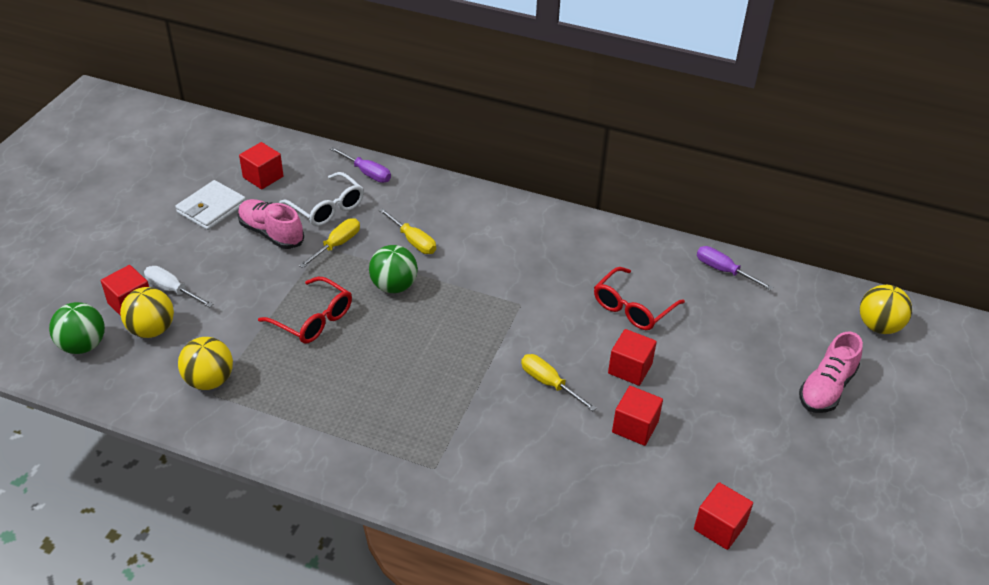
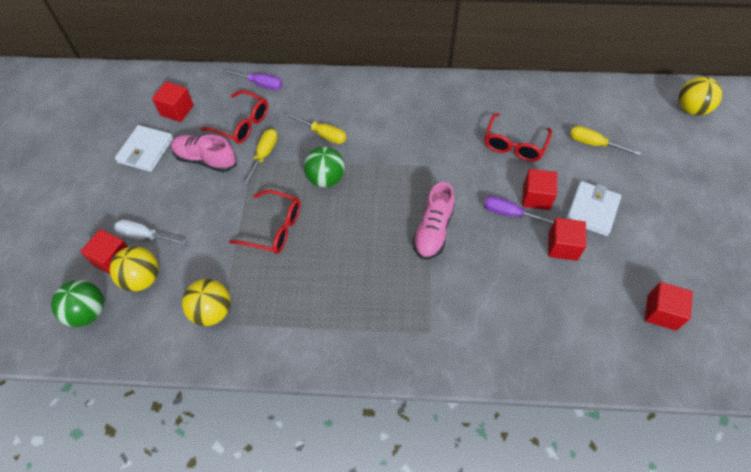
camera: 15 degrees left, 15 degrees up
(327, 208) = (242, 124): white glasses -> red glasses
(549, 383) = (483, 229): yellow screwdriver -> yellow screwdriver (594, 144)
(691, 400) = (592, 210): none -> white wallet
(724, 271) = (565, 95): purple screwdriver -> purple screwdriver (510, 214)
(826, 388) = (680, 171): pink shoe -> pink shoe (433, 230)

